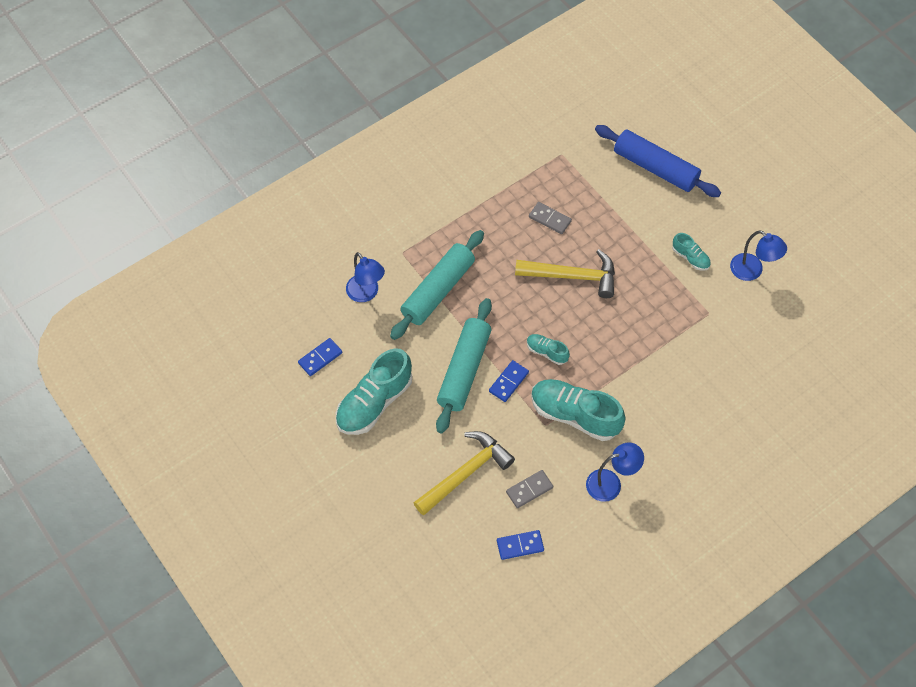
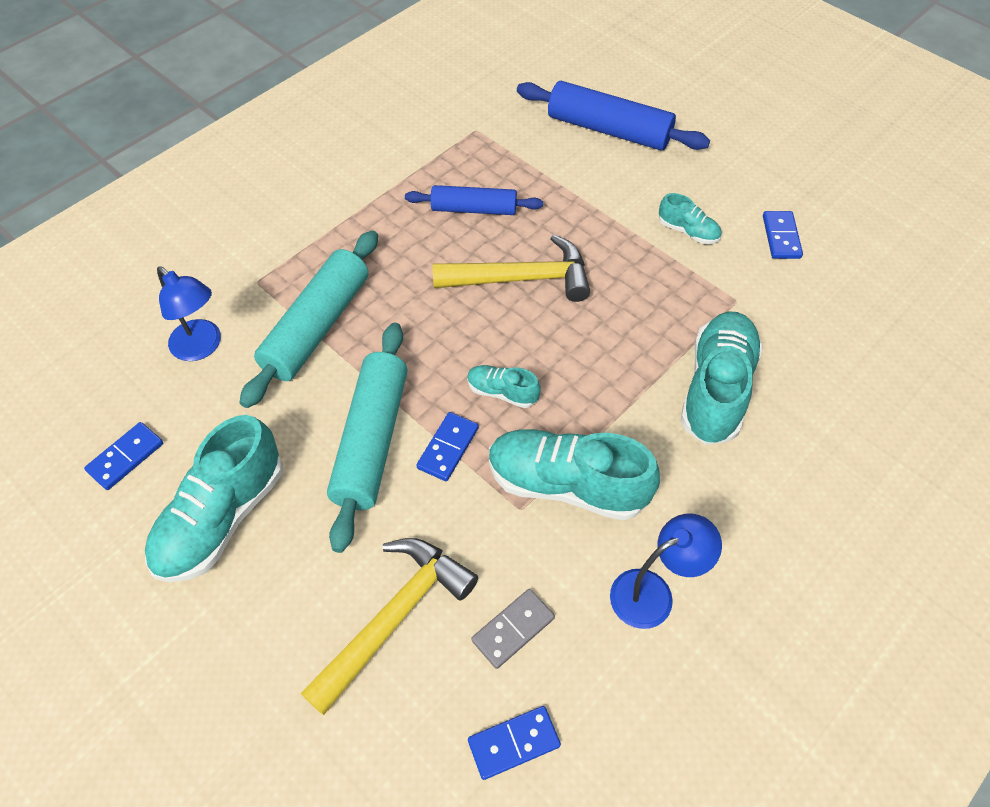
camera: 10 degrees left, 5 degrees down
(550, 219) = (474, 209): grey domino -> blue rolling pin
(679, 370) = (716, 389): none -> turquoise shoe
(752, 271) = (781, 237): blue lamp -> blue domino

